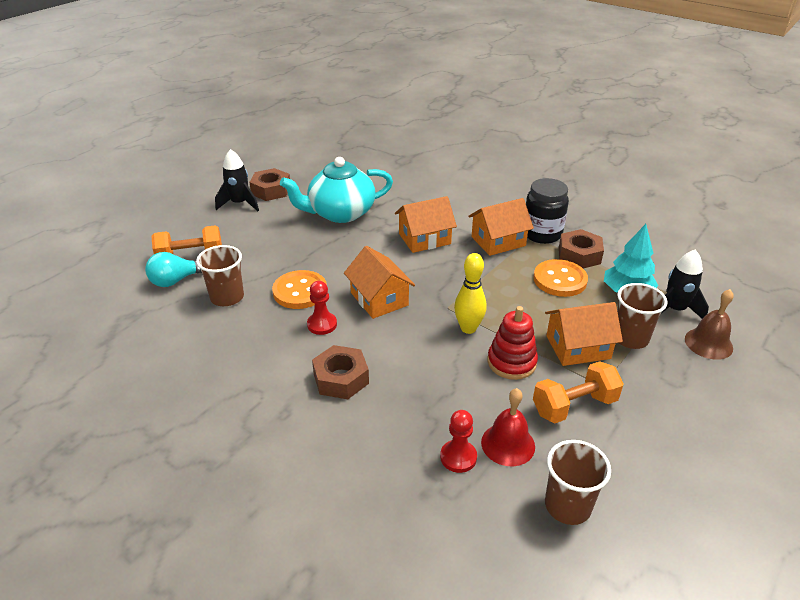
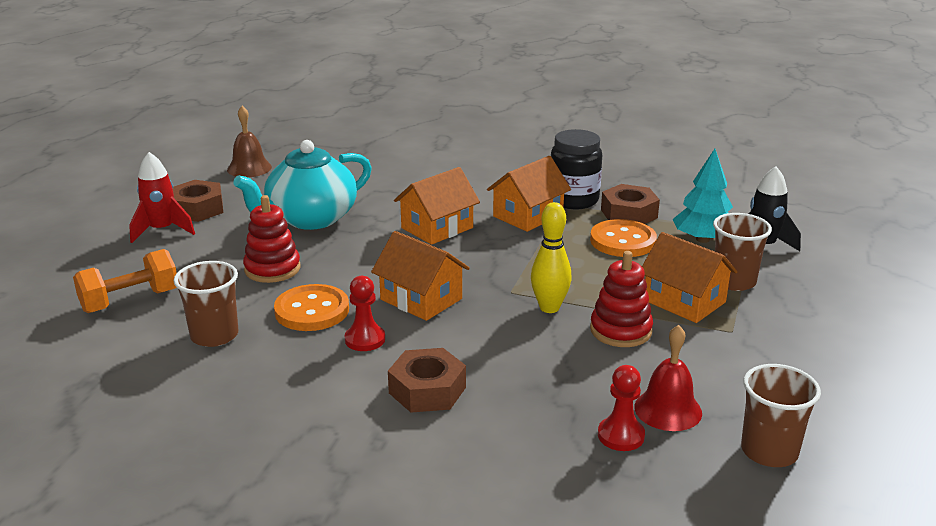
camera: 20 degrees left, 10 degrees down
(176, 280) = (126, 331): turquoise light bulb -> none
(239, 204) = (162, 230): black rocket -> red rocket
(292, 250) = (272, 269): none -> red stacking toy
(574, 406) = (716, 357): orange dumbbell -> none
(578, 347) = (684, 301): orange house -> orange house turned 75 degrees clockwise
(708, 343) = (815, 270): brown bell -> brown bell (249, 168)

